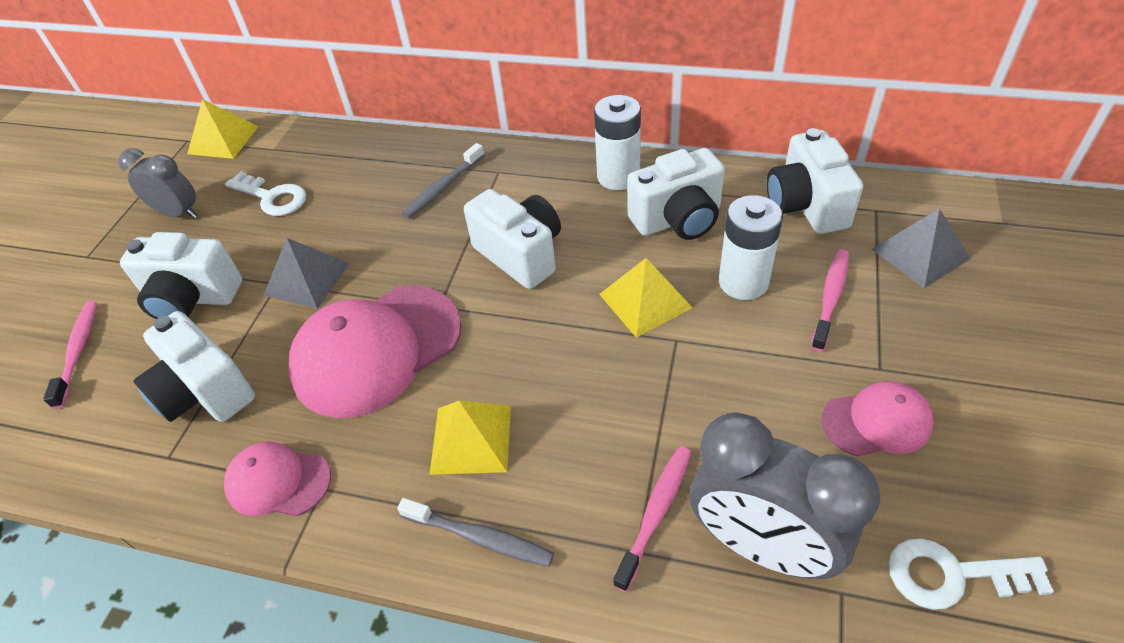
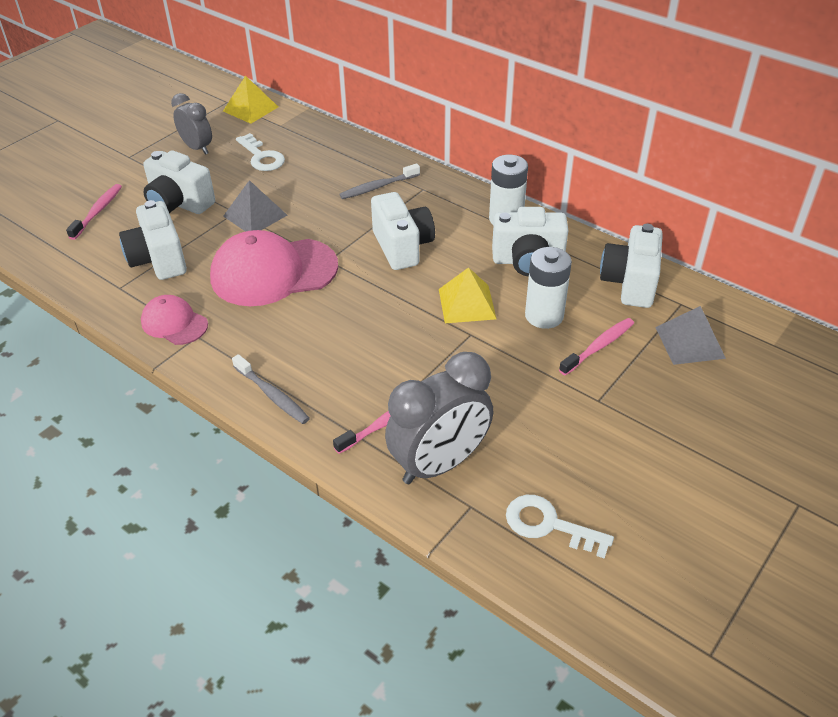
camera: 20 degrees right, 5 degrees down
(471, 439) = (300, 342): yellow pyramid -> none
(762, 545) = (439, 464): grey clock -> grey clock turned 90 degrees counterclockwise
(877, 422) = (569, 428): pink cap -> none

